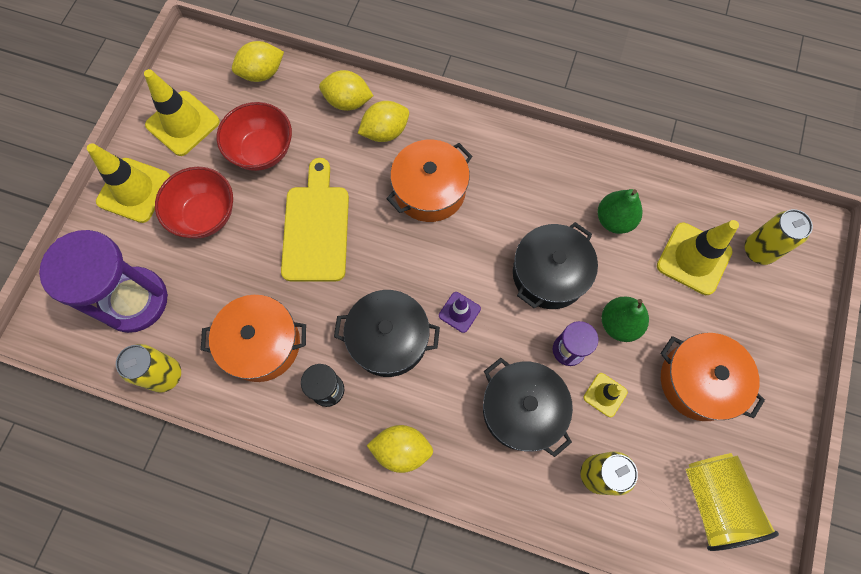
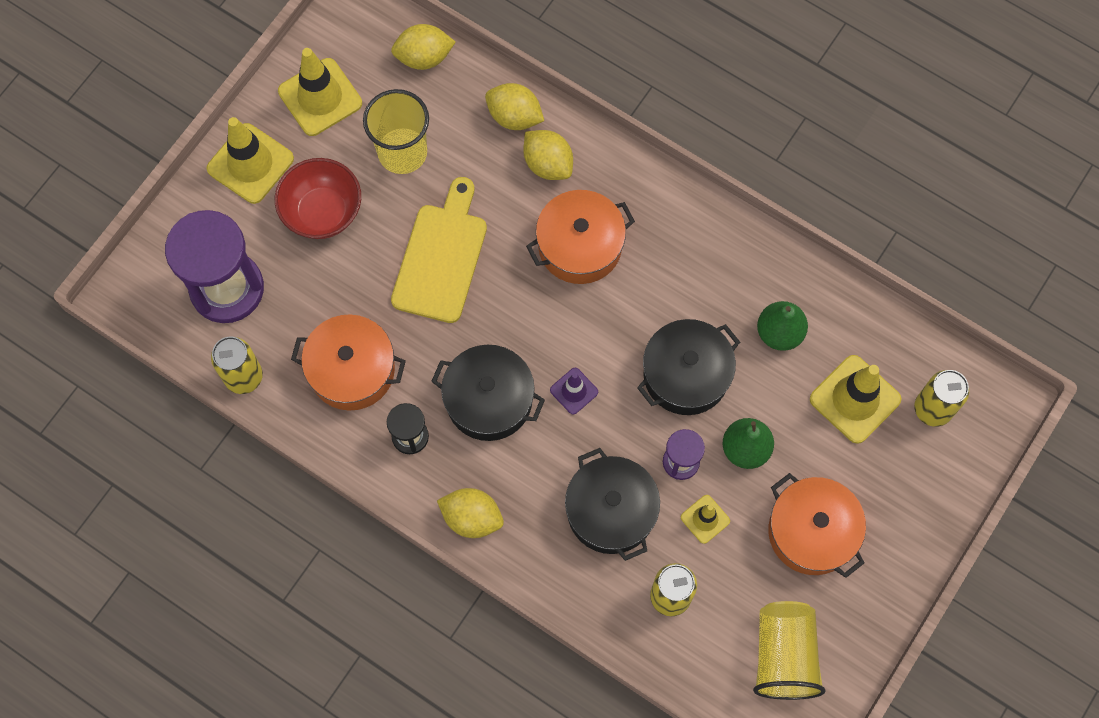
camera: 15 degrees right, 0 degrees up
(262, 151) = (402, 152): red bowl -> yellow cup
(385, 132) = (548, 164): yellow lemon -> yellow lemon turned 60 degrees clockwise

